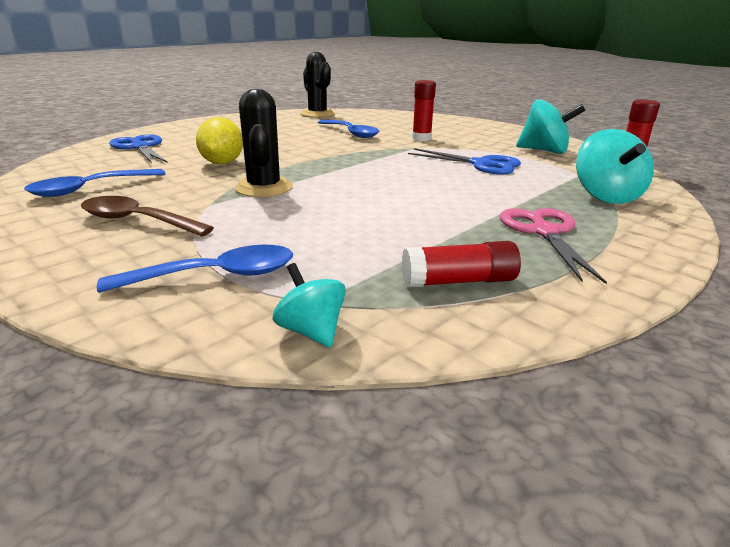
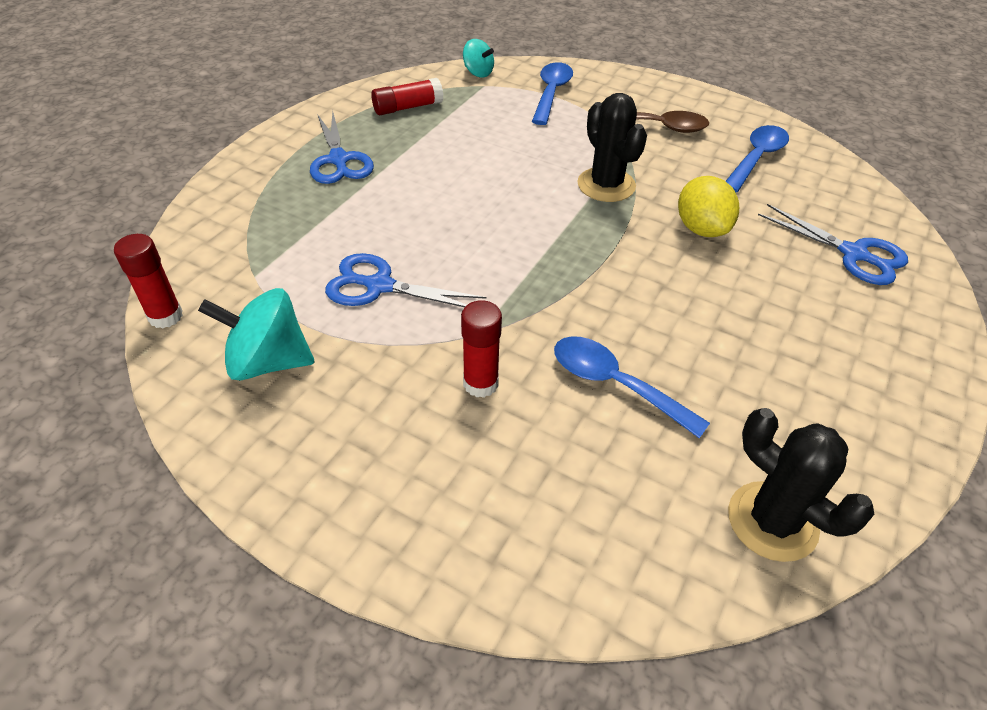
camera: 165 degrees right, 20 degrees up
(216, 276) = (551, 93): blue spoon -> blue spoon turned 135 degrees clockwise
(544, 232) = (339, 160): pink scissors -> blue scissors
(606, 196) = (250, 227): turquoise spinning top -> none

